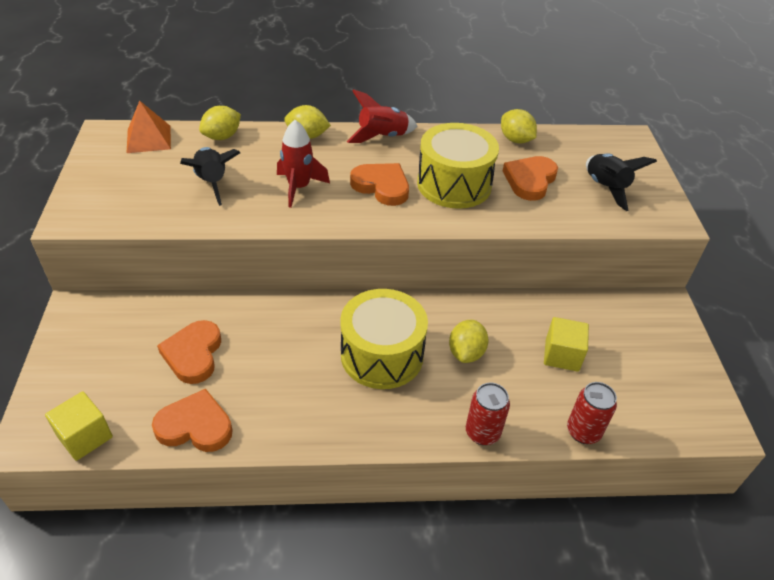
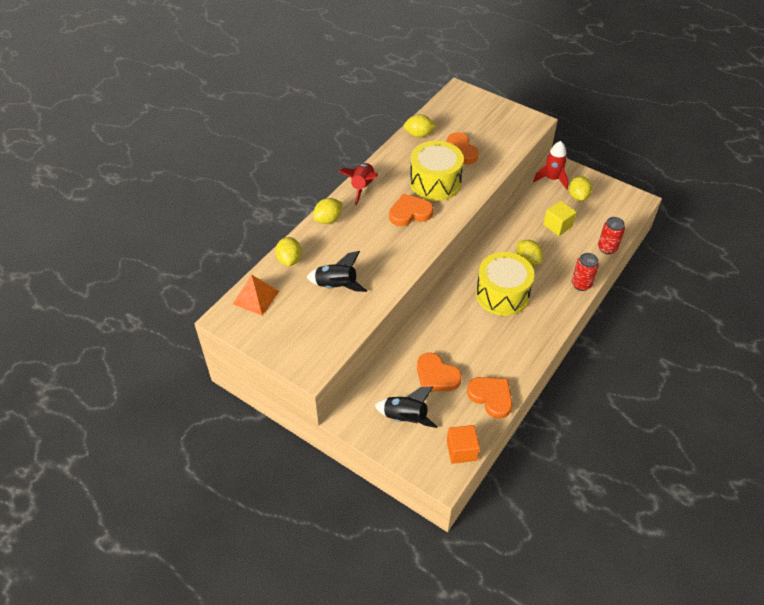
camera: 50 degrees left, 5 degrees up
(85, 436) = (461, 450): yellow cube -> orange cube
(195, 426) = (491, 397): orange heart -> orange heart turned 90 degrees clockwise
(299, 187) = (378, 248): red rocket -> red rocket (552, 179)
(605, 188) = (491, 128): black rocket -> black rocket (405, 418)
(641, 352) = (578, 196): none -> yellow lemon

